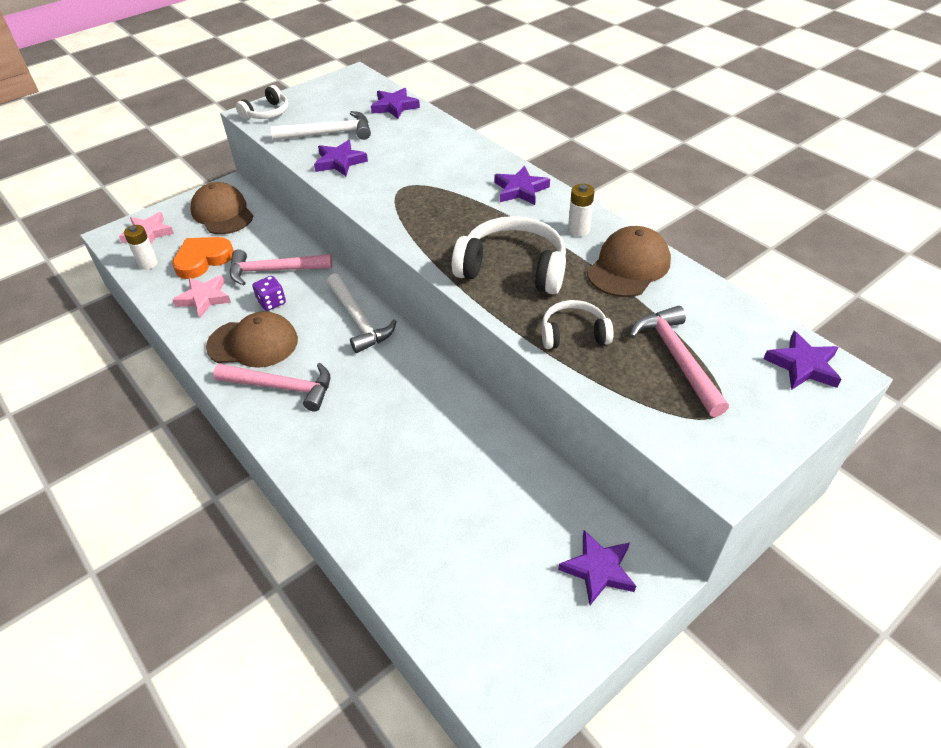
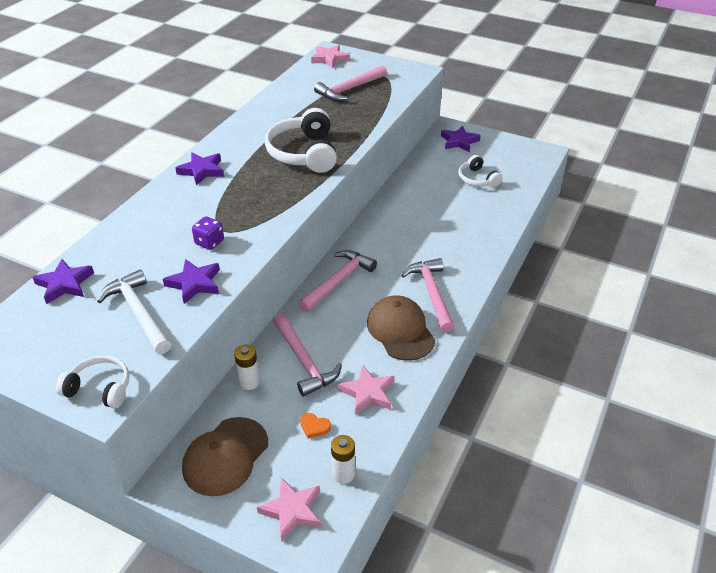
camera: 115 degrees left, 5 degrees down
(203, 260) = (314, 427): orange heart -> orange heart, size x0.46
(272, 302) = (347, 342): purple dice -> purple dice (209, 242)
(358, 320) = (338, 281): white hammer -> pink hammer
(573, 334) = (352, 121): white headphones -> white headphones (477, 179)
(578, 230) = (244, 137): white battery -> white battery (249, 382)
(628, 266) = (276, 113): brown cap -> none
(803, 365) = (330, 59): purple star -> pink star

